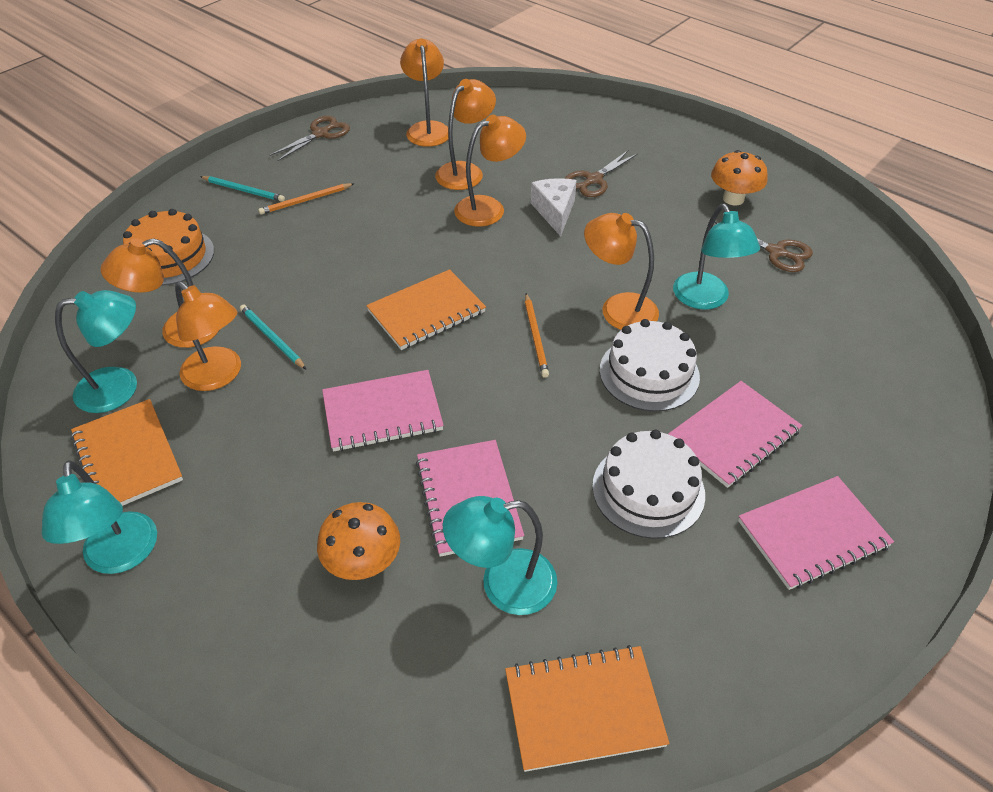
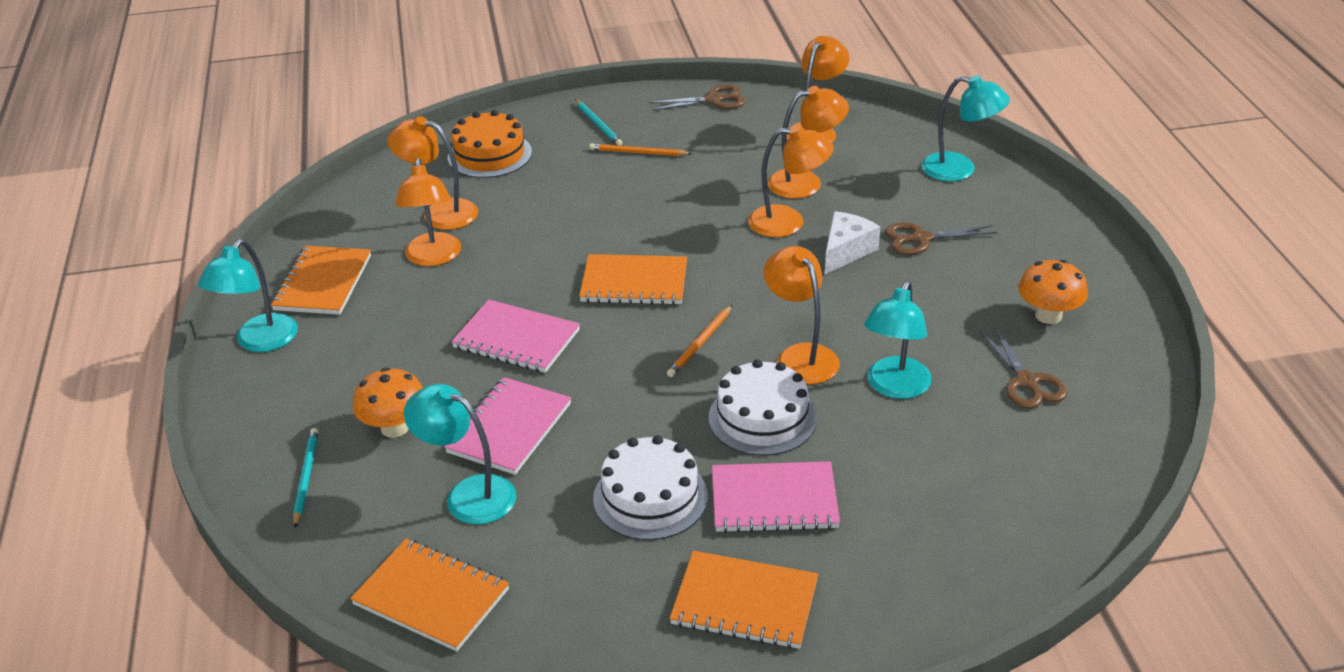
camera: 40 degrees right, 10 degrees down
(120, 387) = (364, 234): turquoise lamp -> turquoise lamp (959, 170)
(272, 338) = (497, 248): turquoise pencil -> turquoise pencil (306, 478)
(812, 534) = (744, 603): pink notebook -> orange notebook

